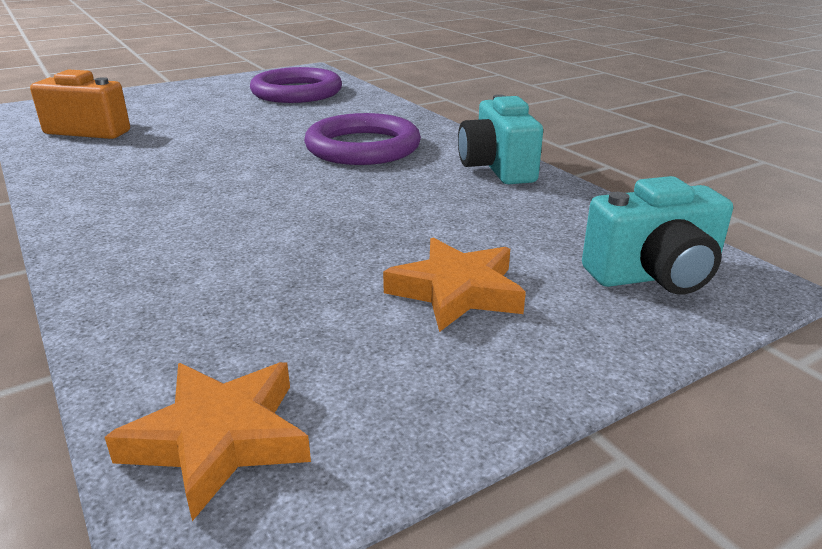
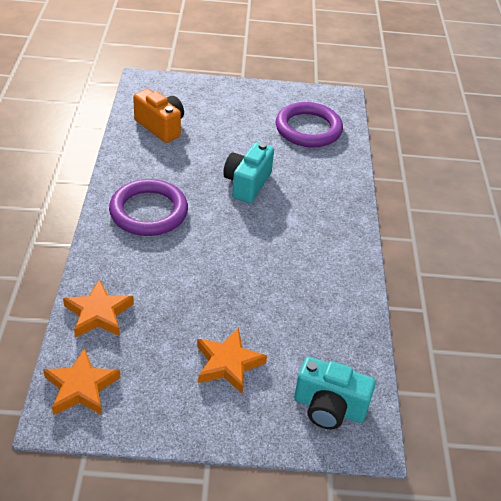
camera: 30 degrees right, 15 degrees up
(158, 323) = (98, 313): none -> orange star
(363, 147) = (292, 218): purple ring -> purple ring (148, 211)
(497, 168) = (348, 279): turquoise camera -> turquoise camera (247, 184)

